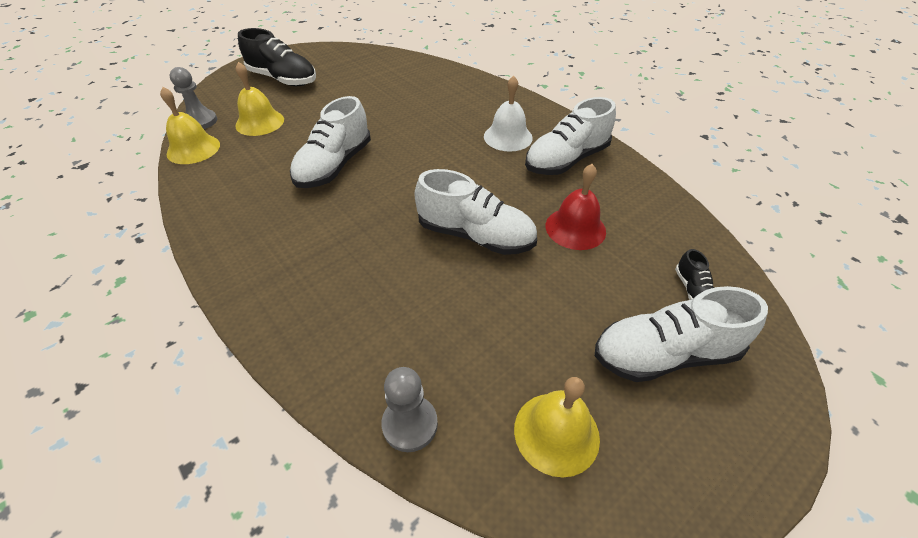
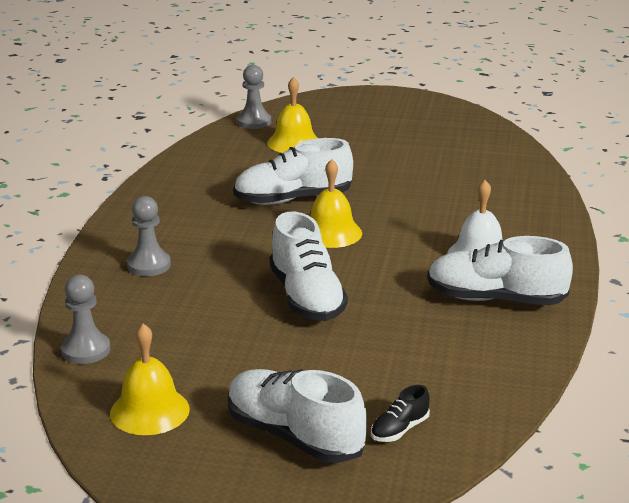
camera: 50 degrees right, 20 degrees down
(193, 149) = (218, 139): yellow bell -> yellow bell (331, 233)
(283, 79) = (369, 118): black shoe -> none
(321, 295) = (149, 265): none -> grey pawn
(575, 228) = (394, 341): red bell -> none

